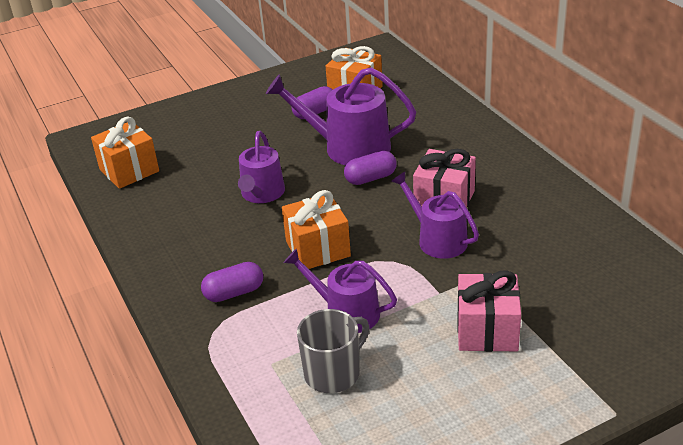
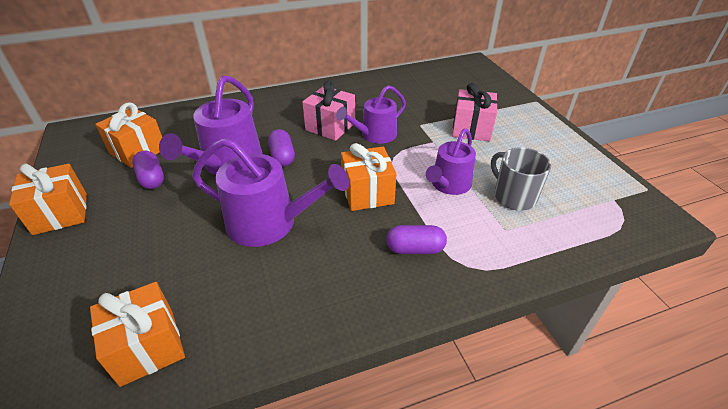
camera: 85 degrees left, 5 degrees up
(234, 293) = (415, 249): purple capsule -> purple capsule turned 75 degrees counterclockwise
(260, 87) = (60, 213): none -> orange gift
(262, 194) = (269, 223): purple watering can -> purple watering can, size x1.53

